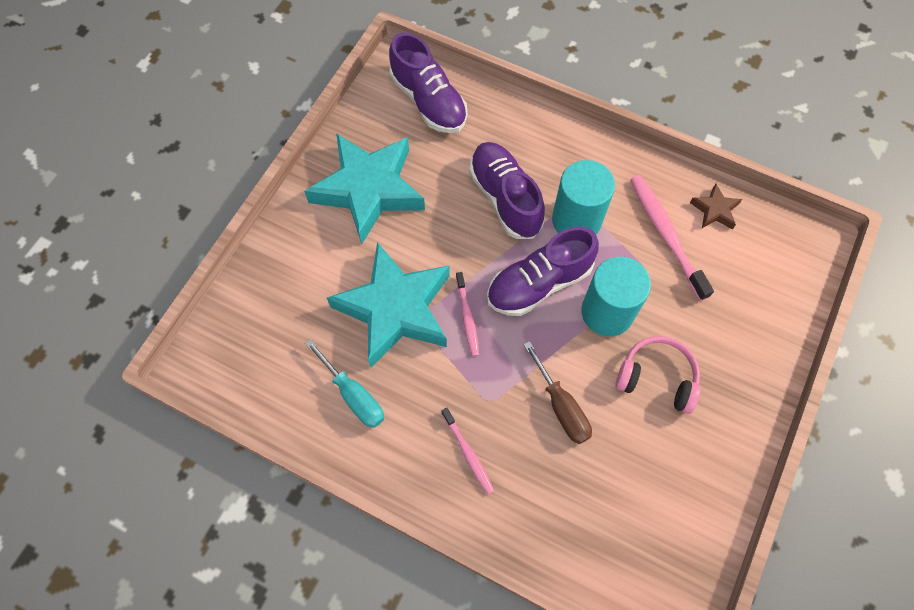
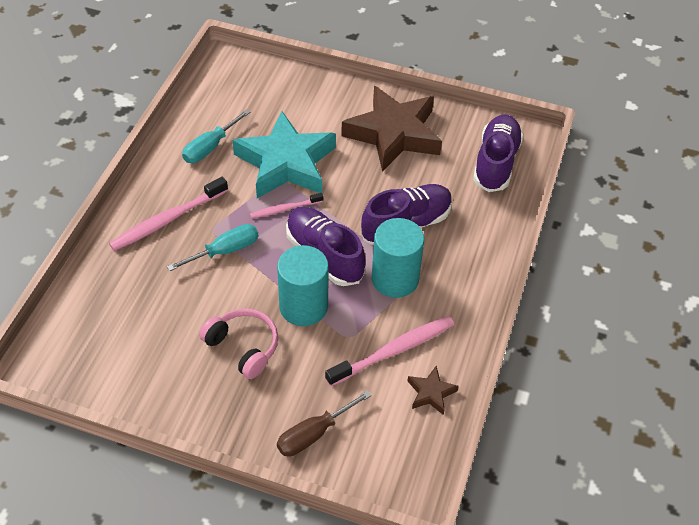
camera: 80 degrees right, 15 degrees down
(369, 190) = (394, 134): turquoise star -> brown star
(428, 101) = (496, 162): purple shoe -> purple shoe turned 150 degrees clockwise
(468, 453) = (167, 220): pink toothbrush -> pink toothbrush, size x1.74
(523, 388) = (225, 251): none -> turquoise screwdriver
(561, 407) = (210, 278): brown screwdriver -> brown screwdriver (313, 434)
(657, 378) = (243, 347): pink headphones -> pink headphones turned 60 degrees counterclockwise

